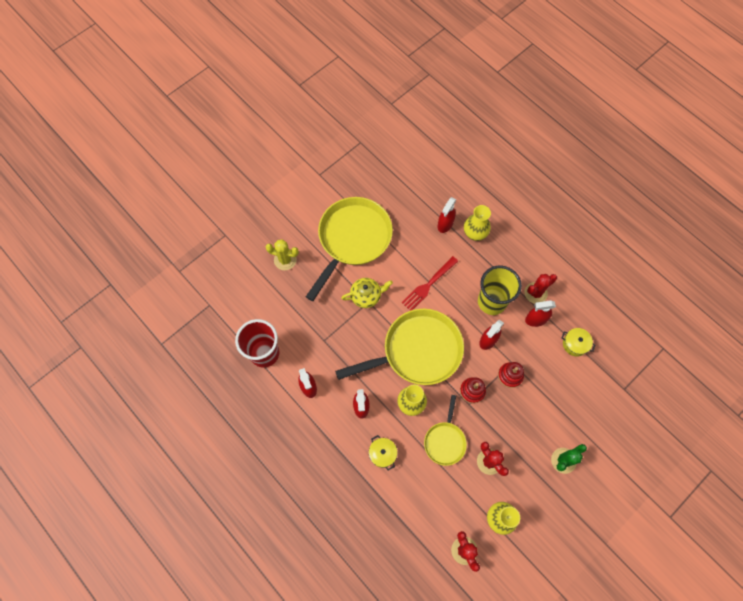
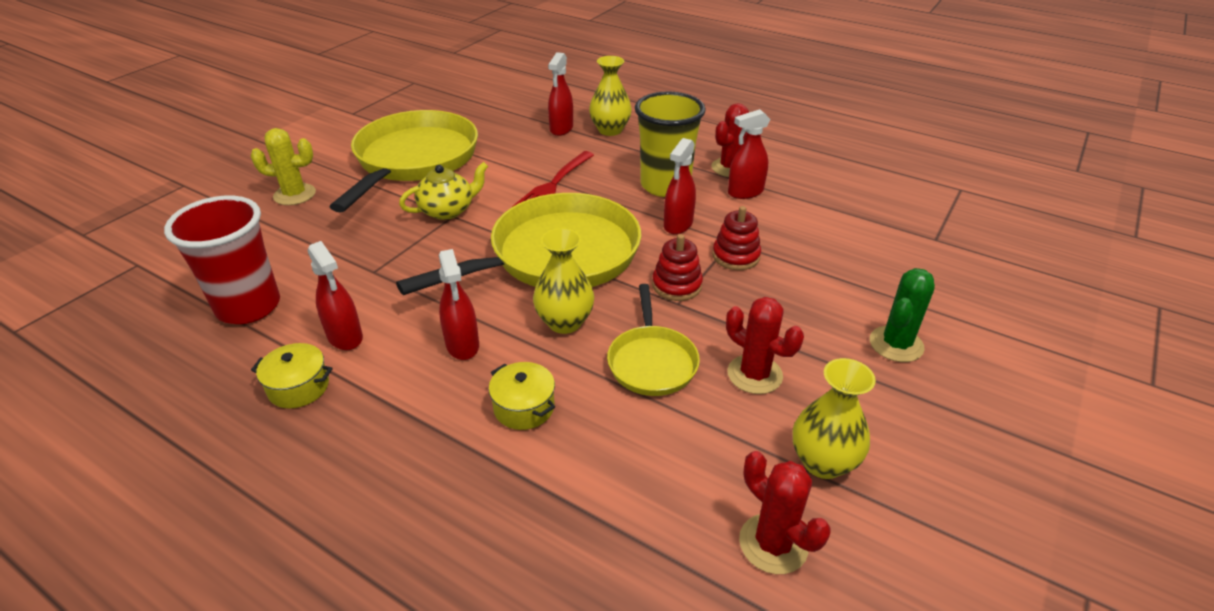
camera: 15 degrees left, 30 degrees down
(575, 344) = (823, 206): yellow pot -> yellow pot (299, 387)

